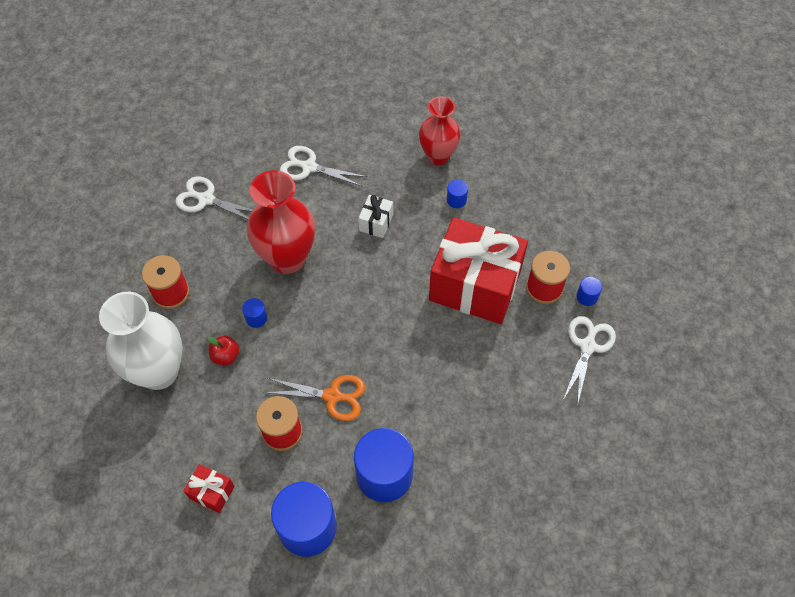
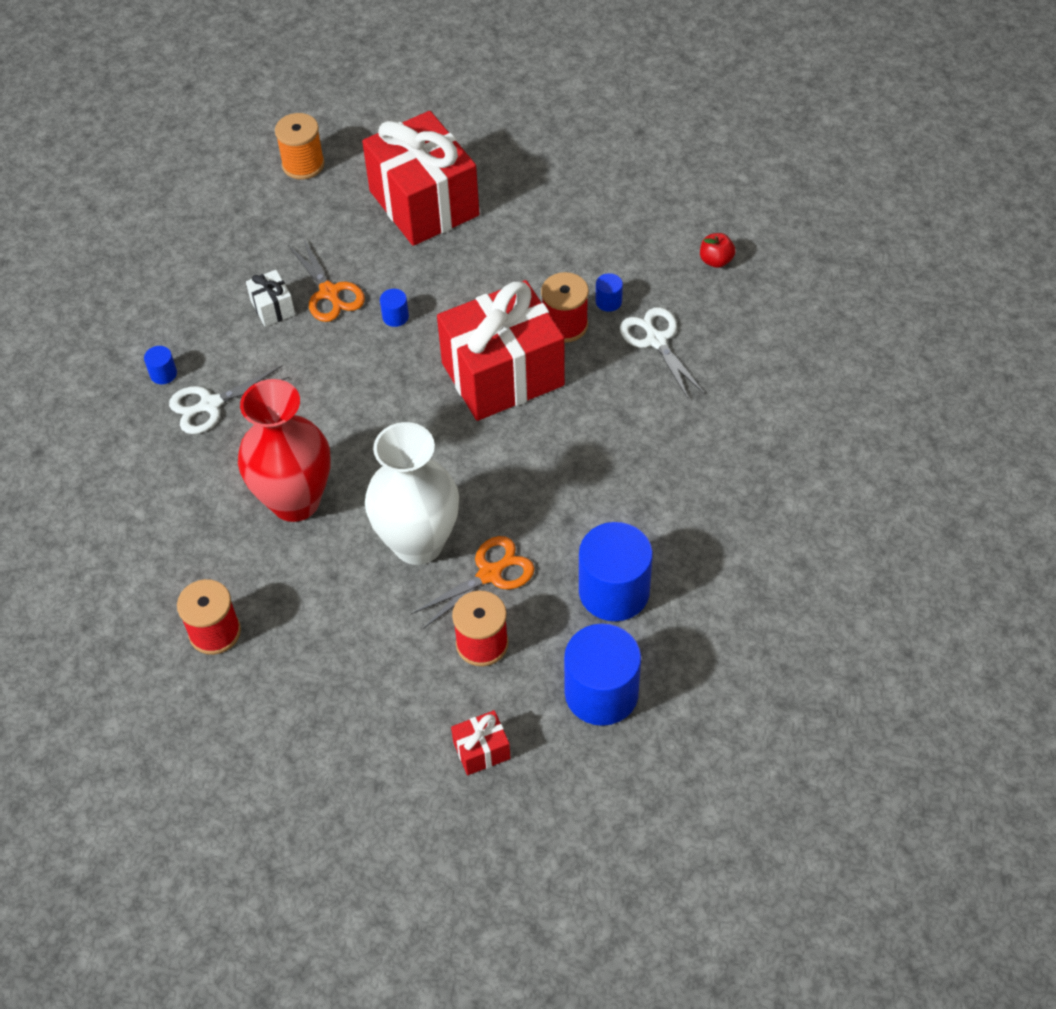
camera: 45 degrees left, 5 degrees down
(159, 372) = (296, 707): white vase -> white vase (418, 543)
(206, 199) = (138, 521): white scissors -> none
(226, 356) = (345, 634): red apple -> red apple (716, 260)
(256, 318) = (332, 577): blue cylinder -> blue cylinder (163, 374)
(376, 222) = (343, 398): white gift -> white gift (272, 308)
(438, 156) = (329, 292): red vase -> orange scissors
(508, 71) = (303, 164): none -> orange spool
(548, 146) = (424, 203): none -> red gift

